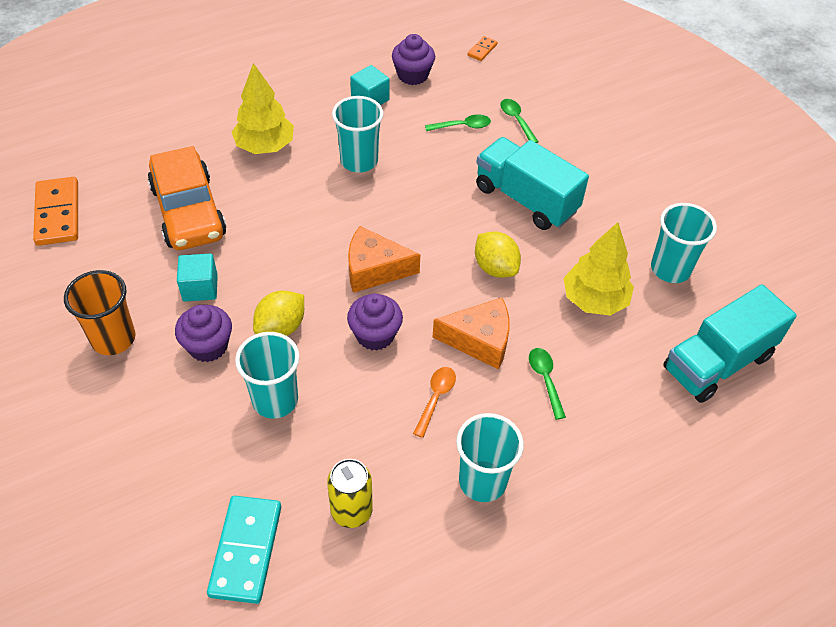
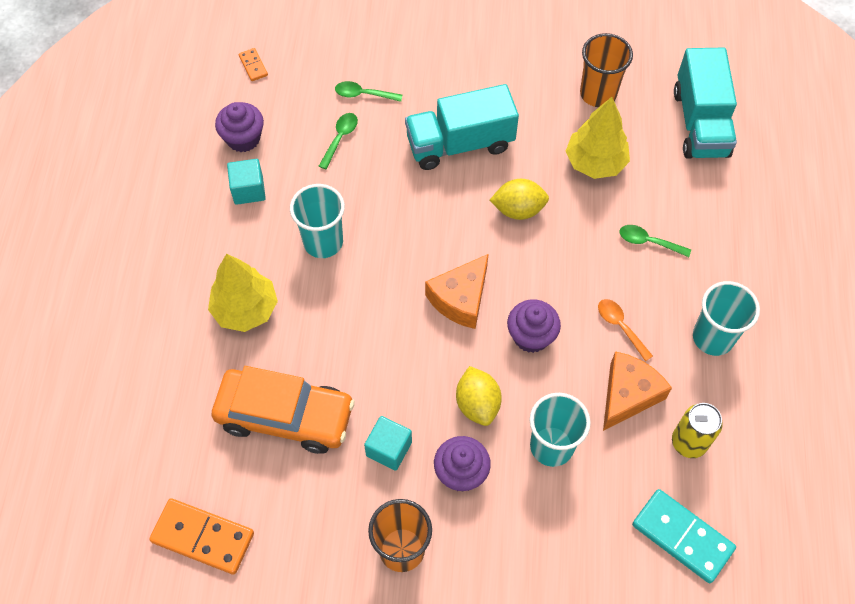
camera: 55 degrees left, 10 degrees up
(479, 340) = (584, 264): orange cheese -> orange cheese (628, 395)
(670, 269) = (598, 94): turquoise cup -> orange cup

